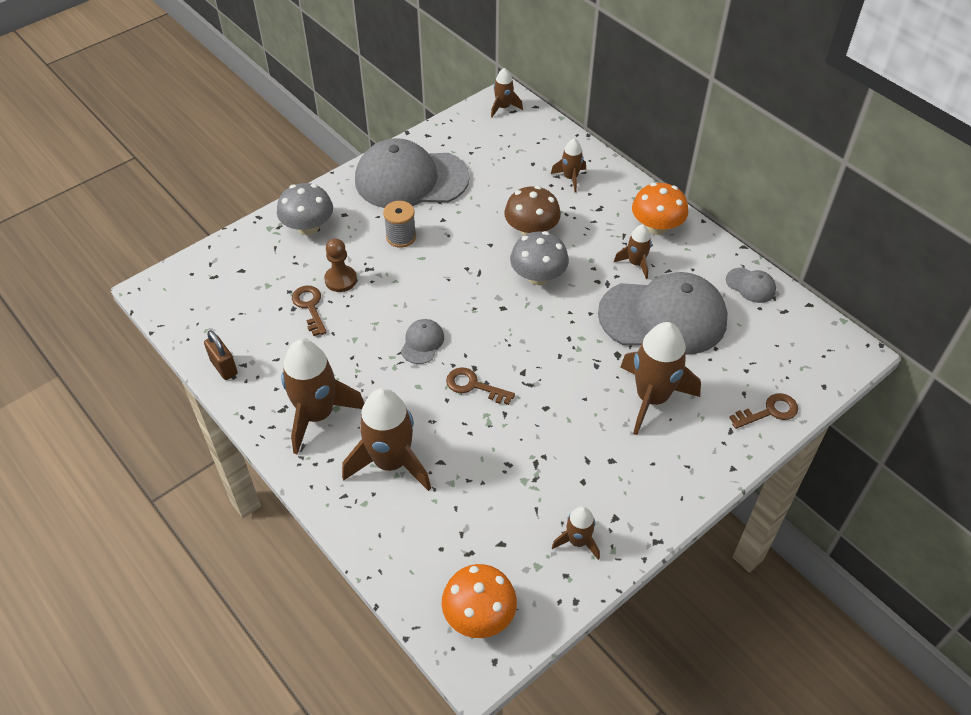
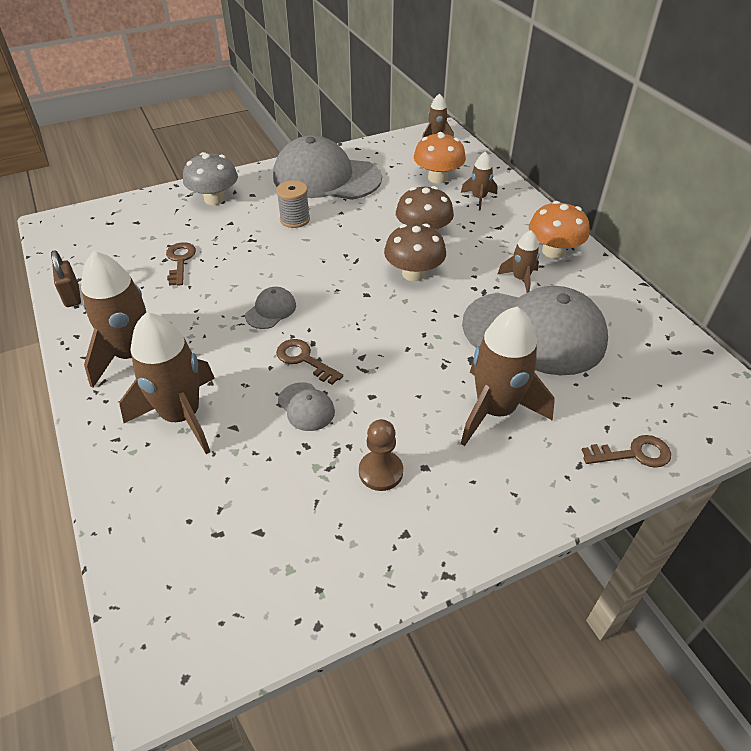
camera: 15 degrees right, 5 degrees down
(340, 280) = (221, 244): brown pawn -> brown pawn (380, 472)
(479, 615) = (194, 612): orange mushroom -> orange mushroom (438, 178)
(538, 276) = (414, 273): grey mushroom -> brown mushroom
(578, 541) = (349, 551): brown rocket -> none
(750, 285) = (643, 320): grey cap -> grey cap (306, 407)

